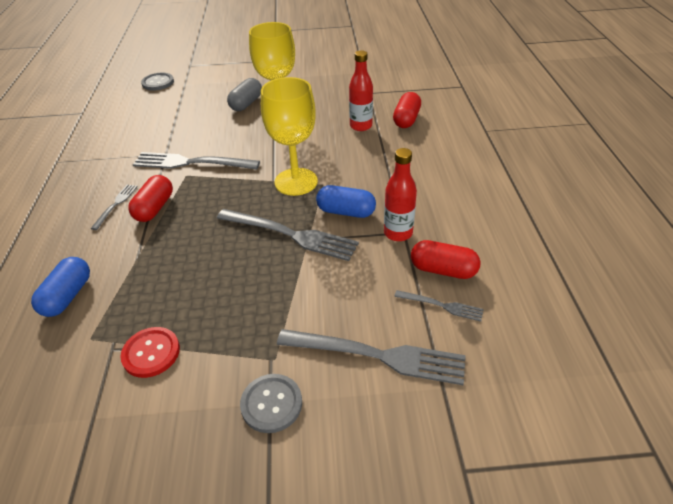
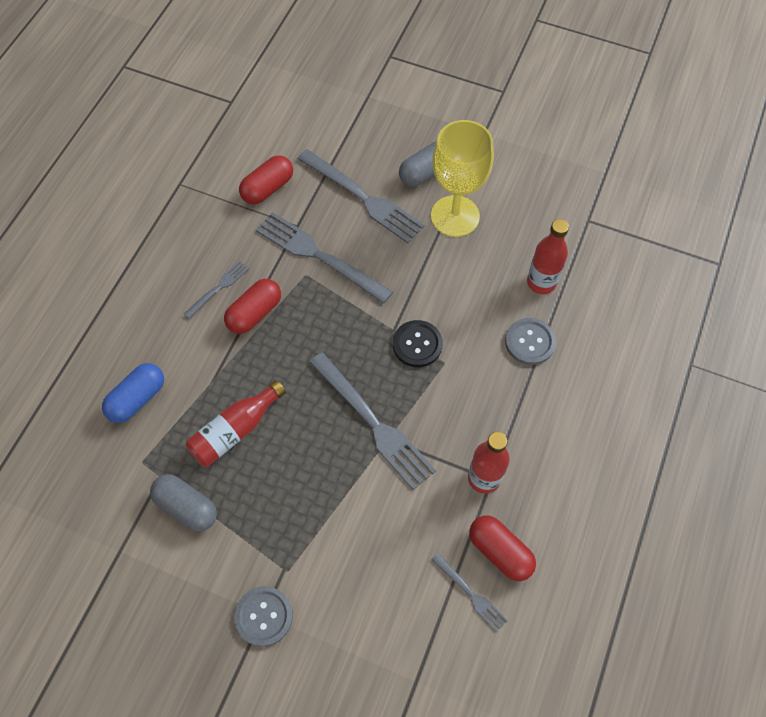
camera: 25 degrees right, 20 degrees up
(151, 353) = (187, 507): red button -> grey capsule
(158, 83) = (337, 78): grey button -> grey button (530, 342)
(173, 282) = (235, 430): none -> red bottle
(296, 182) = (417, 344): yellow goblet -> black button
(346, 212) = (447, 419): blue capsule -> none
(379, 356) = (379, 618): grey fork -> grey fork (364, 198)
(406, 119) = (604, 296): red capsule -> red capsule (268, 188)

